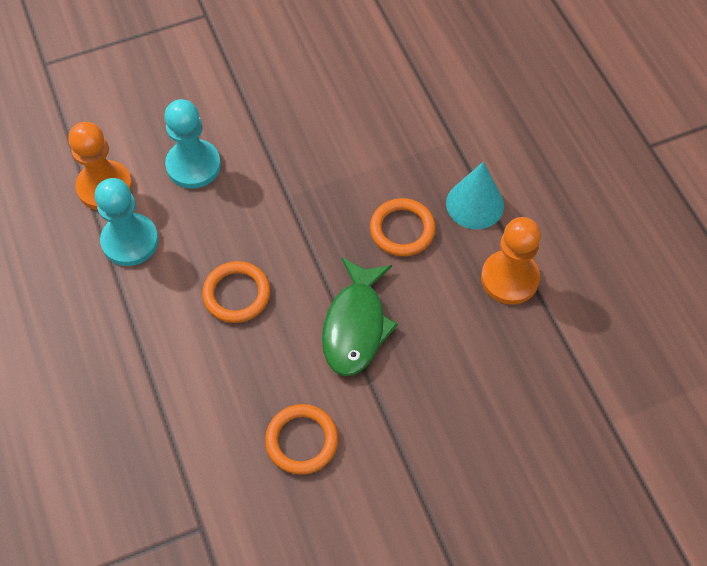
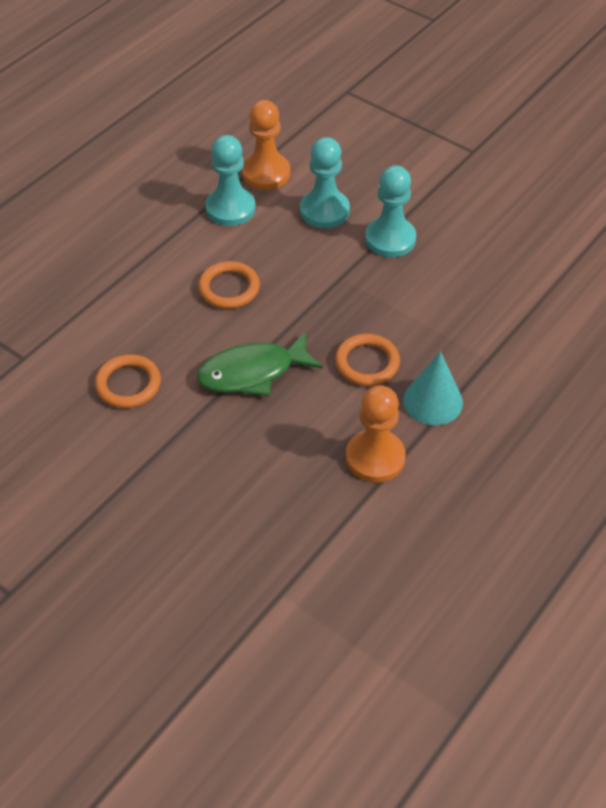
camera: 60 degrees right, 10 degrees down
(268, 134) = (390, 239): none -> turquoise pawn

